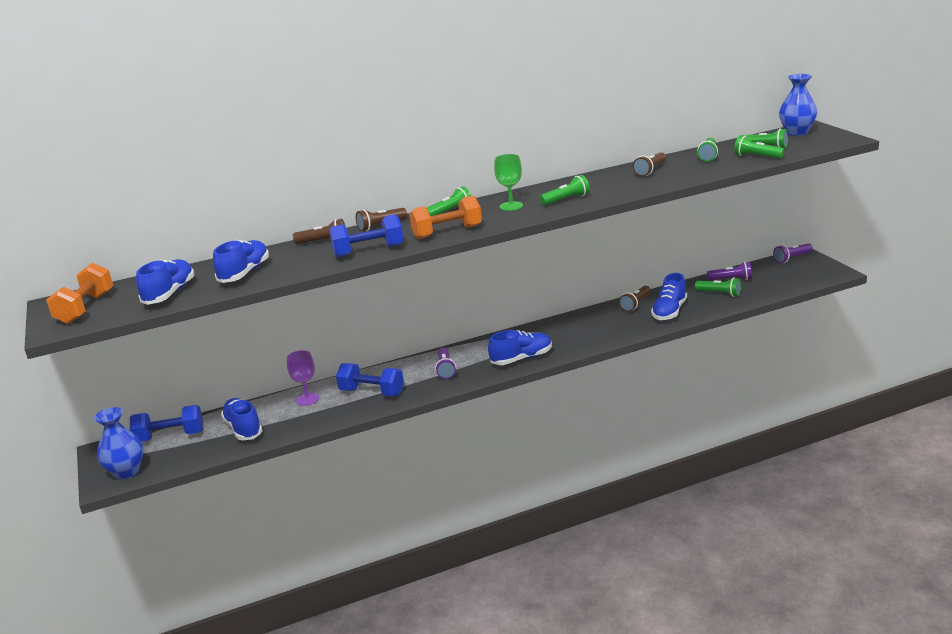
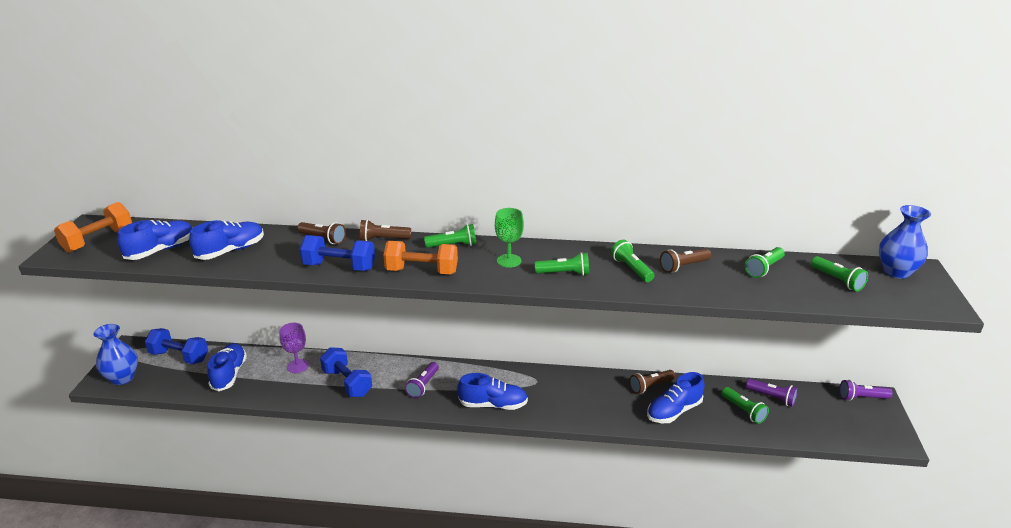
camera: 25 degrees right, 5 degrees up
(756, 156) = (813, 291): green flashlight -> green flashlight (631, 269)

